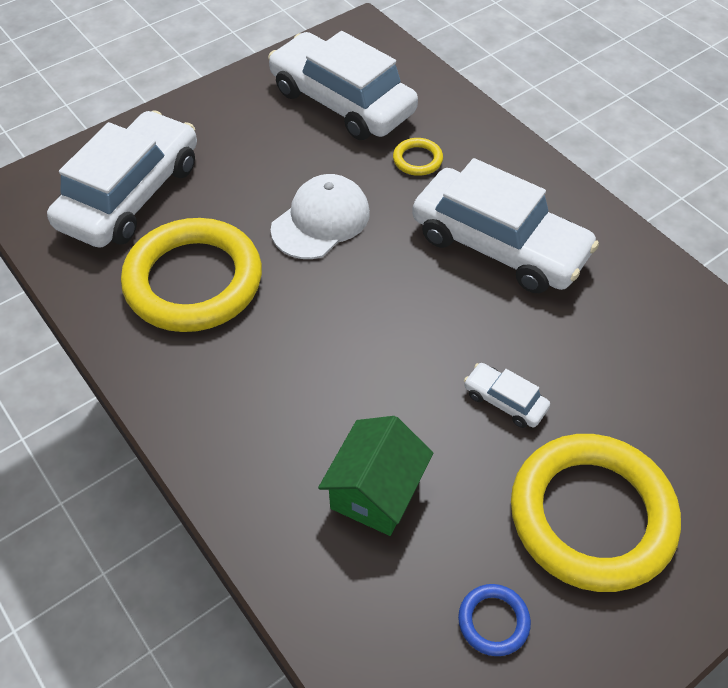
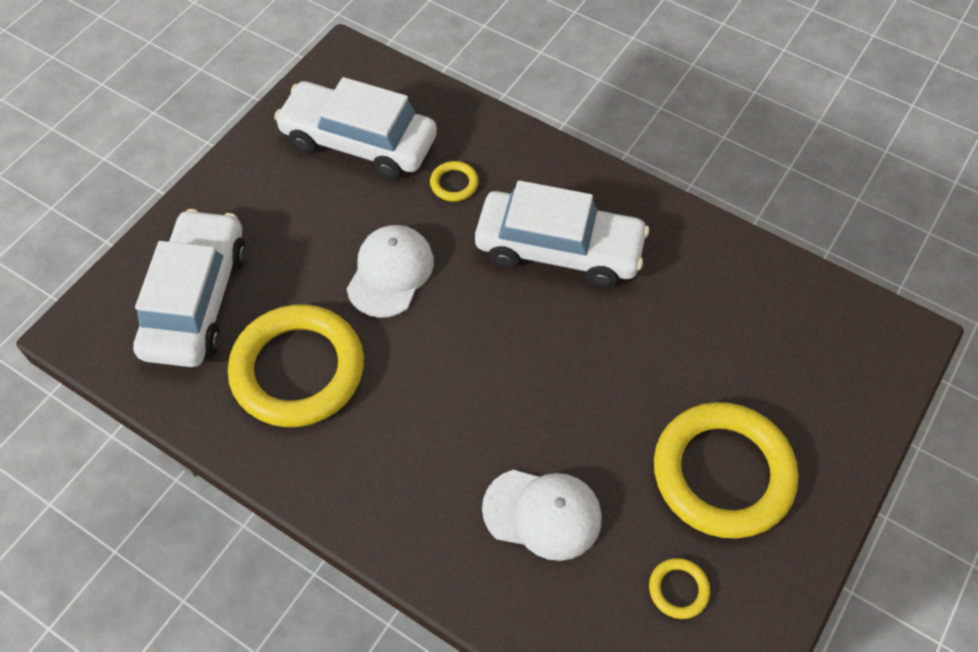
camera: 20 degrees left, 5 degrees up
(376, 491) = (542, 513): green house -> white cap
(493, 621) = (678, 589): blue ring -> yellow ring
(505, 401) = (618, 395): white car -> none

